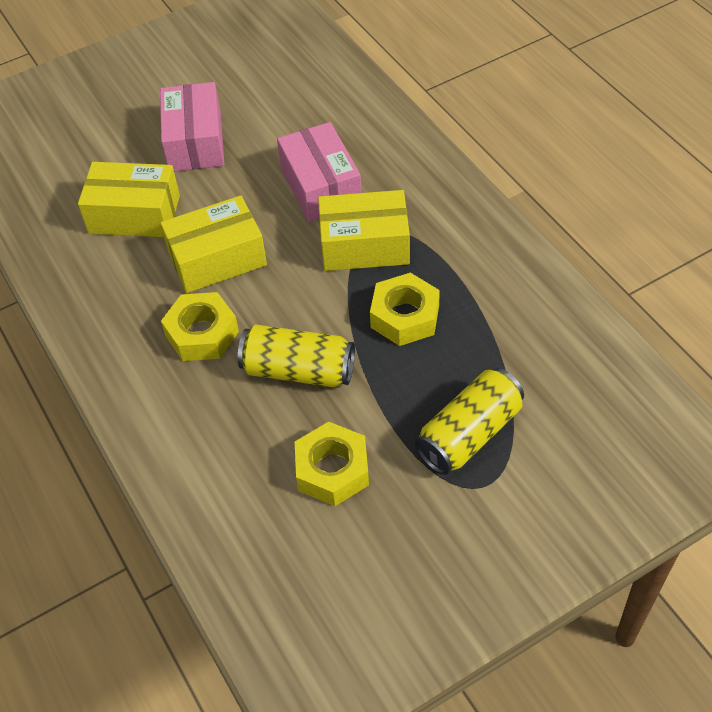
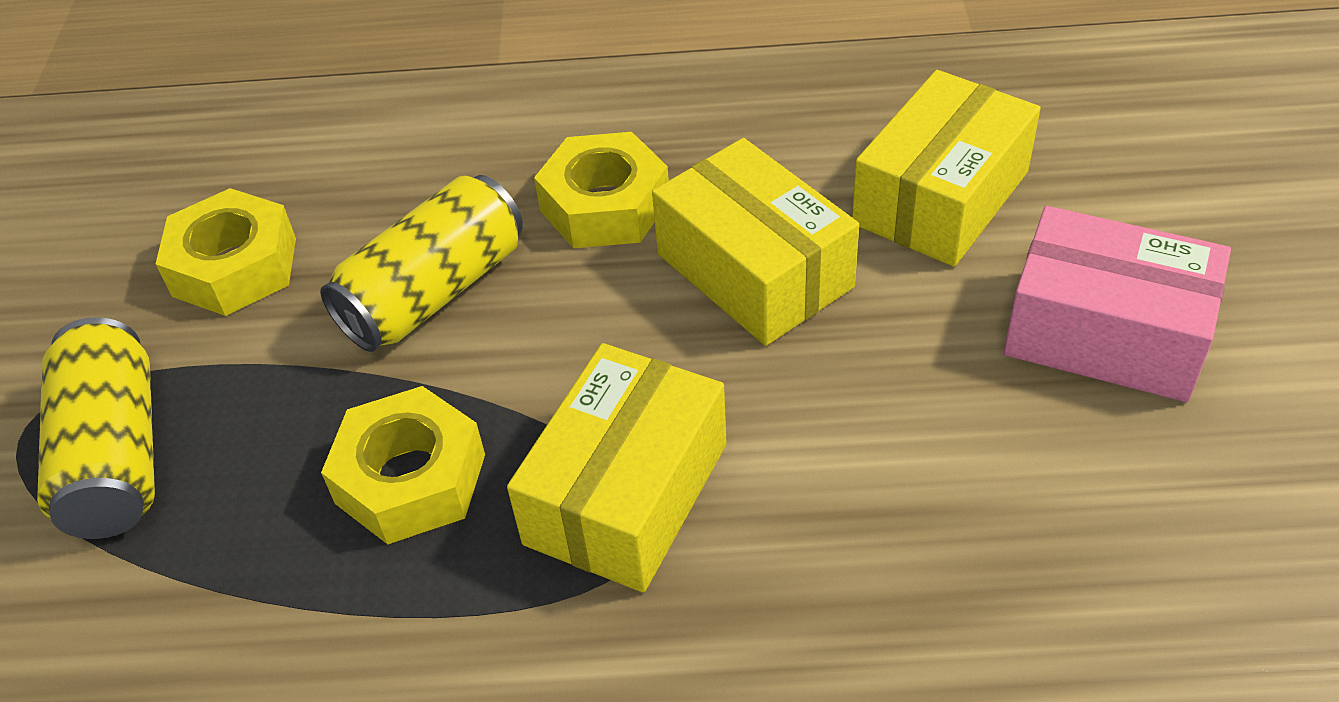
camera: 120 degrees right, 5 degrees down
(217, 258) = (754, 270): yellow box -> yellow box turned 45 degrees counterclockwise
(321, 186) = (842, 489): pink box -> none

